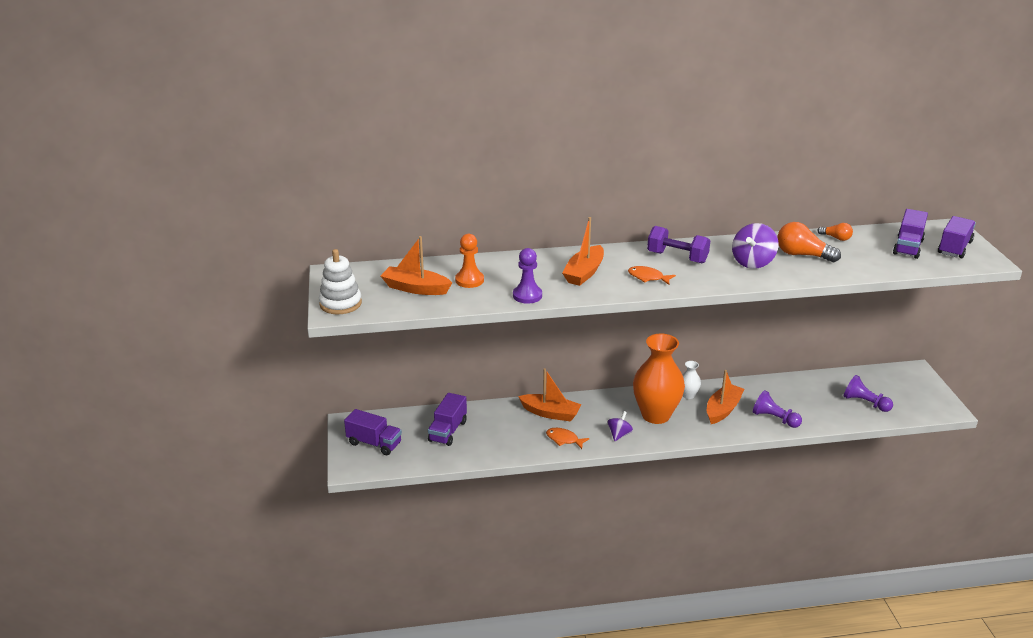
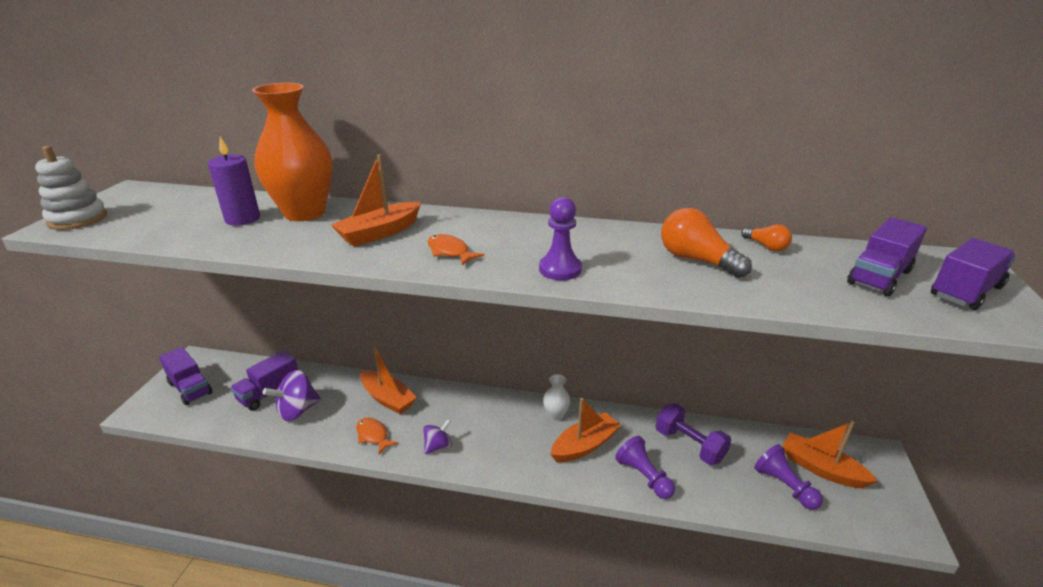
camera: 20 degrees right, 0 degrees up
(415, 288) = (175, 217): orange boat -> orange boat (821, 469)
(469, 280) = (242, 219): orange pawn -> purple candle
(527, 295) = (276, 247): purple pawn -> purple pawn (560, 269)
(656, 415) = (499, 431): orange vase -> orange vase (304, 213)
(677, 257) = (516, 235): purple dumbbell -> purple dumbbell (689, 445)
(753, 262) = (614, 257): purple spinning top -> purple spinning top (297, 410)

